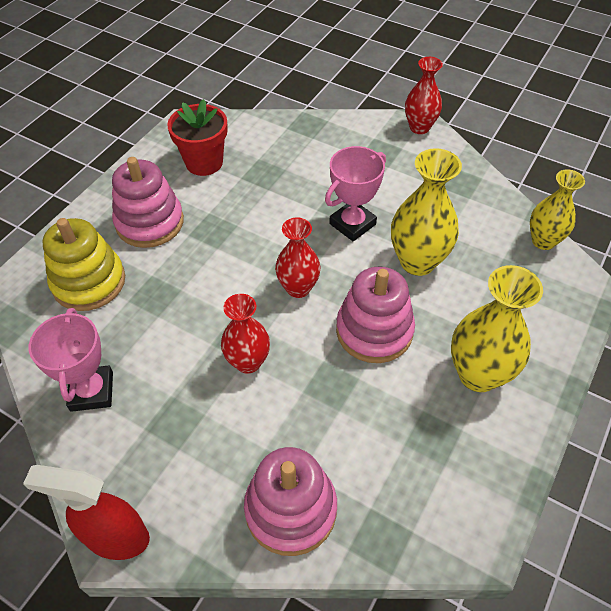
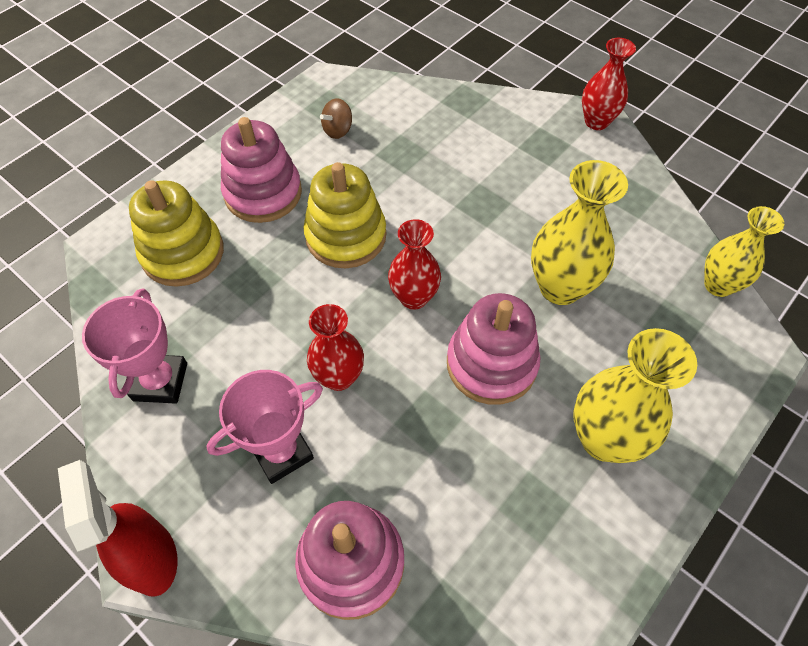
camera: 10 degrees right, 5 degrees up
(116, 537) = (152, 557): red spray bottle -> red spray bottle turned 45 degrees clockwise
(204, 162) = (338, 130): red flower pot -> brown spinning top
(229, 247) = (346, 236): none -> yellow stacking toy
(352, 224) = (493, 229): pink trophy -> pink trophy (281, 452)

